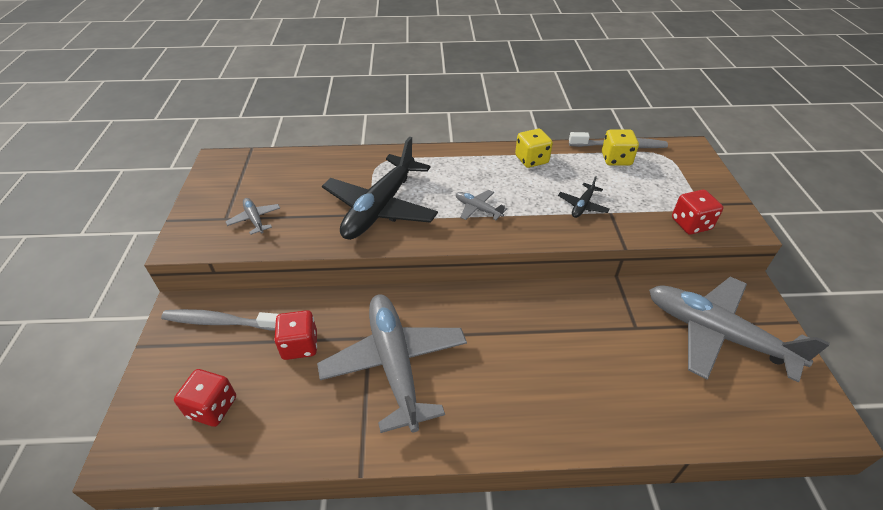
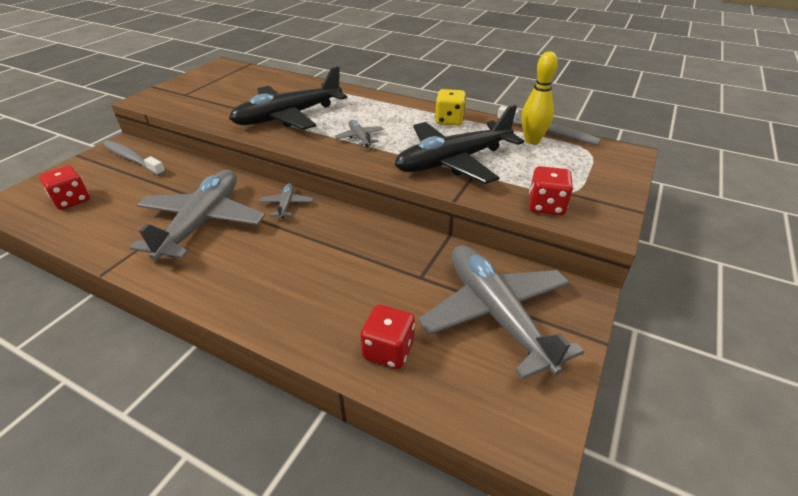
camera: 30 degrees right, 5 degrees down
(255, 219) = (200, 100): grey plane -> grey plane (286, 205)
(300, 345) = (159, 188): red dice -> red dice (388, 350)
(582, 205) = (453, 161): black plane -> black plane, size x2.37
(616, 159) = (532, 140): yellow dice -> yellow bowling pin

